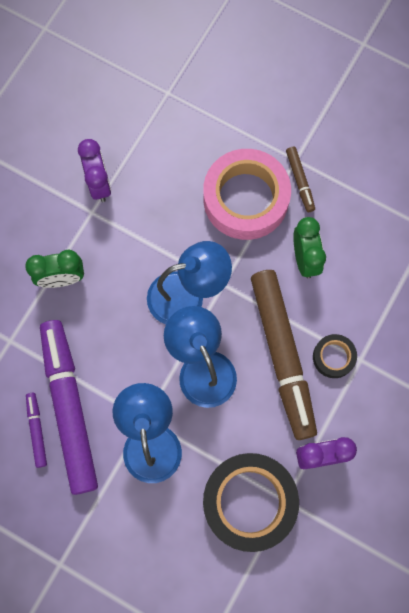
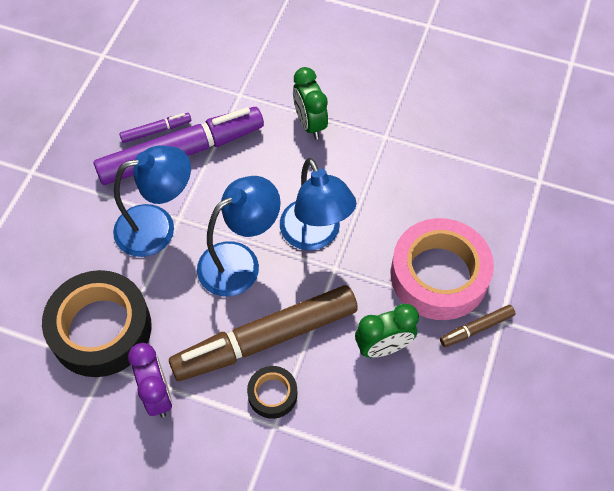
camera: 80 degrees right, 15 degrees down
(99, 184) = (417, 137): purple clock -> none

